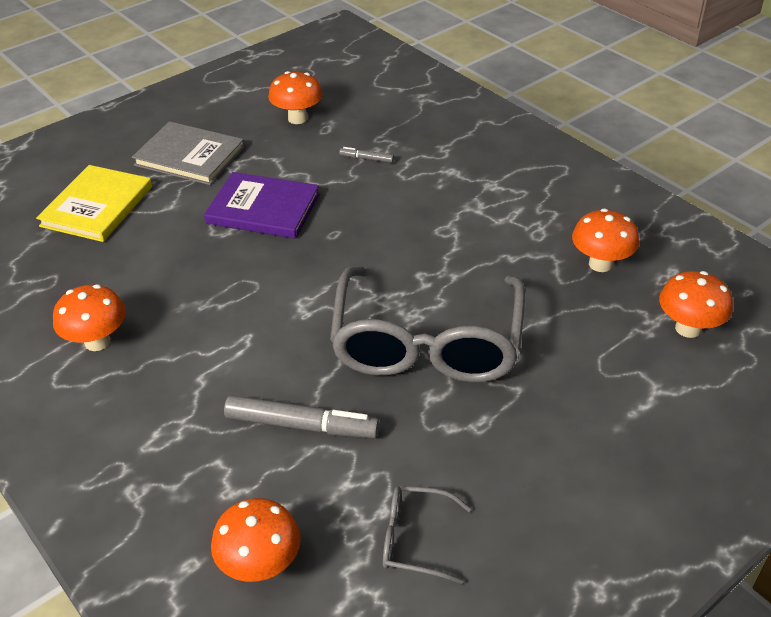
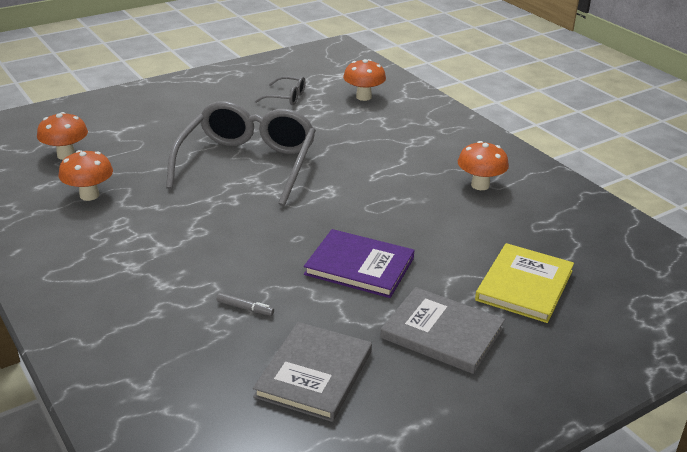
camera: 175 degrees left, 10 degrees down
(297, 118) = (314, 374): orange mushroom -> grey book
(301, 426) = (338, 136): grey marker -> none

